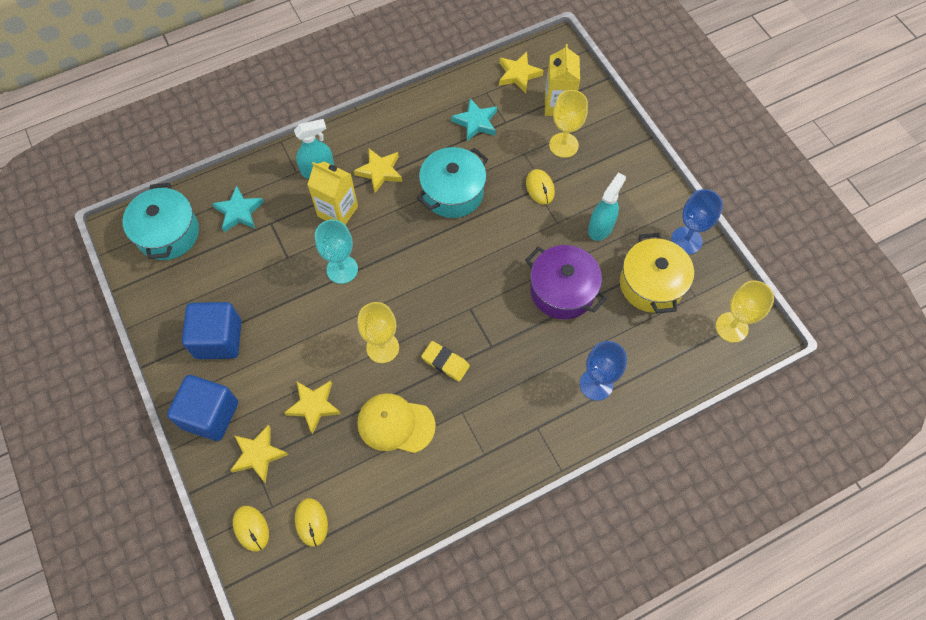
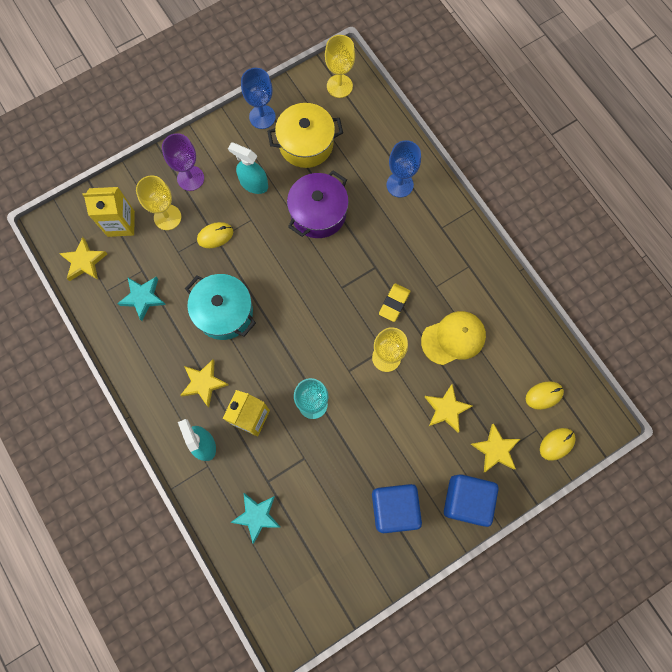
camera: 95 degrees left, 10 degrees up
(168, 233) = (286, 585): turquoise pot -> none
(395, 424) = (453, 338): yellow cap -> yellow cap turned 120 degrees counterclockwise
(609, 167) = (190, 178): none -> purple goblet

